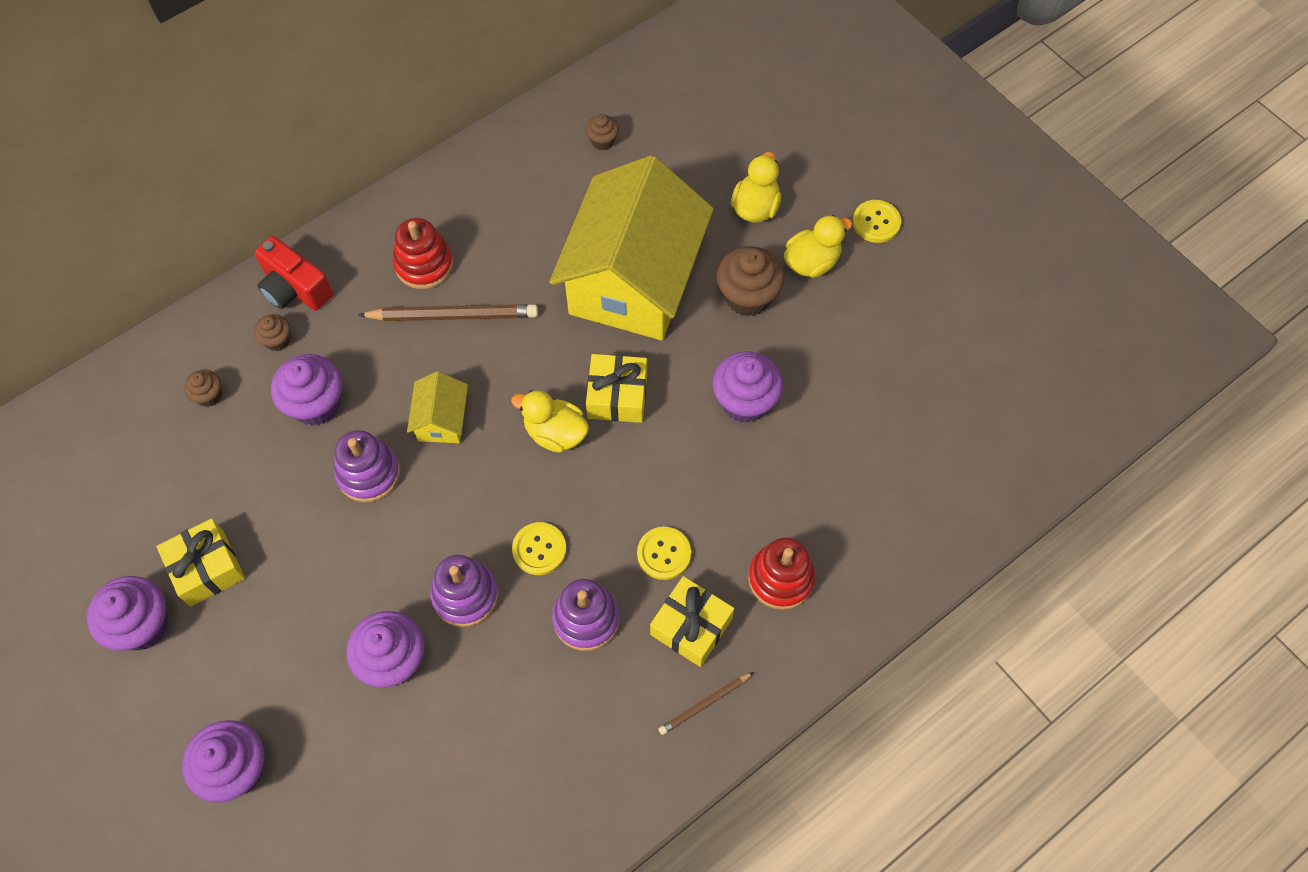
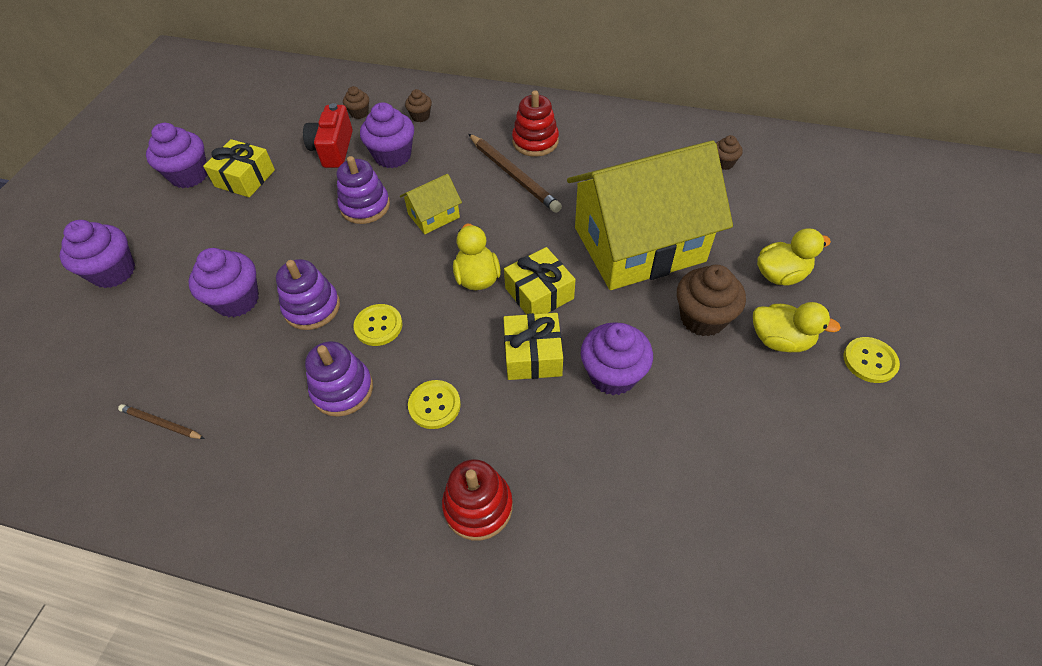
camera: 55 degrees right, 10 degrees down
(295, 288) = (461, 102): red camera -> red camera (333, 149)
(691, 626) = (385, 465): yellow gift -> yellow gift (532, 355)
(704, 704) = (321, 522): brown pencil -> brown pencil (161, 423)

